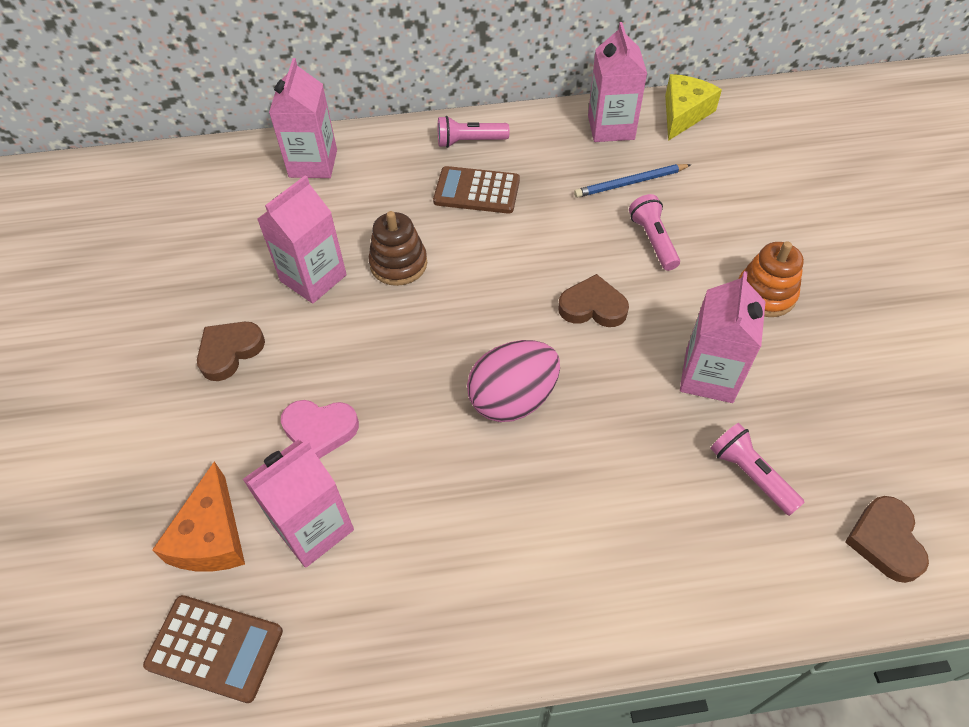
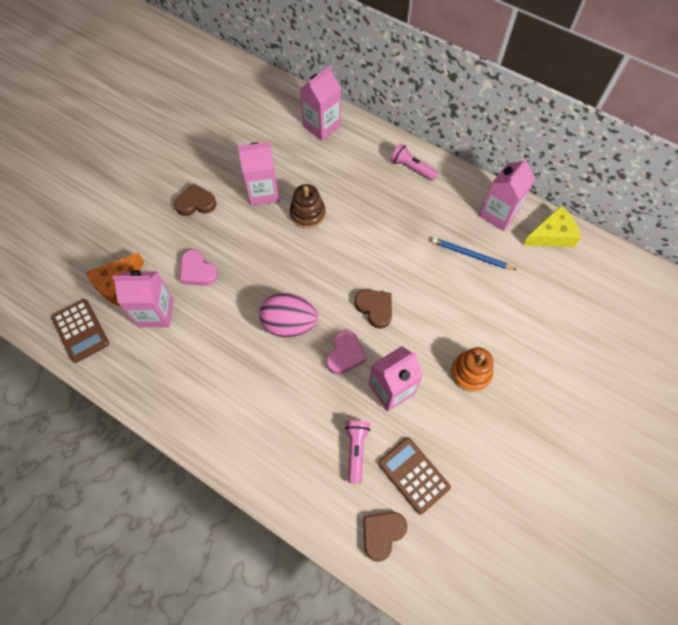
camera: 40 degrees right, 10 degrees up
(477, 191) = (385, 200): brown calculator -> brown calculator (413, 475)
(616, 381) = (345, 354): none -> pink heart
(653, 240) = (445, 297): pink flashlight -> none

